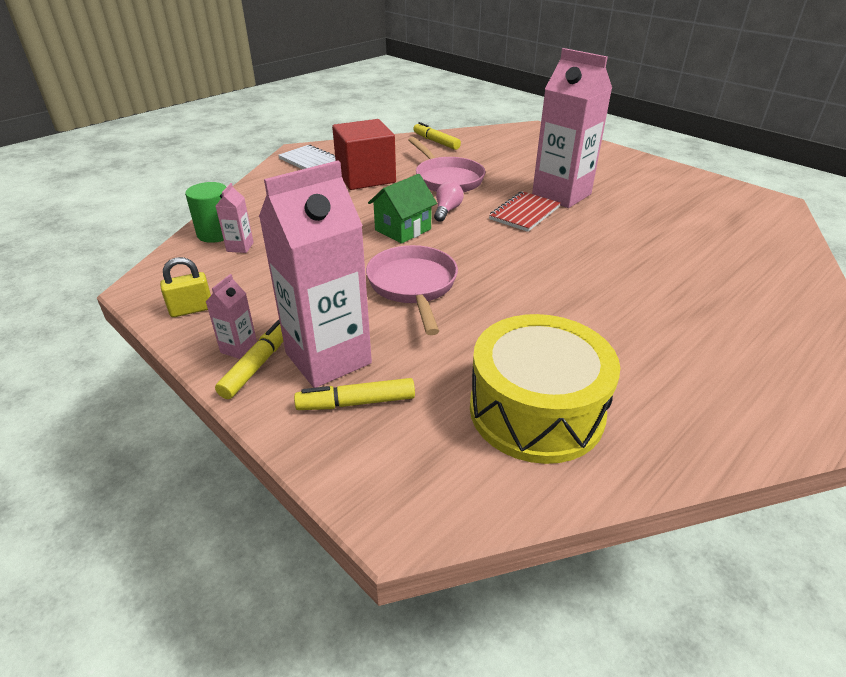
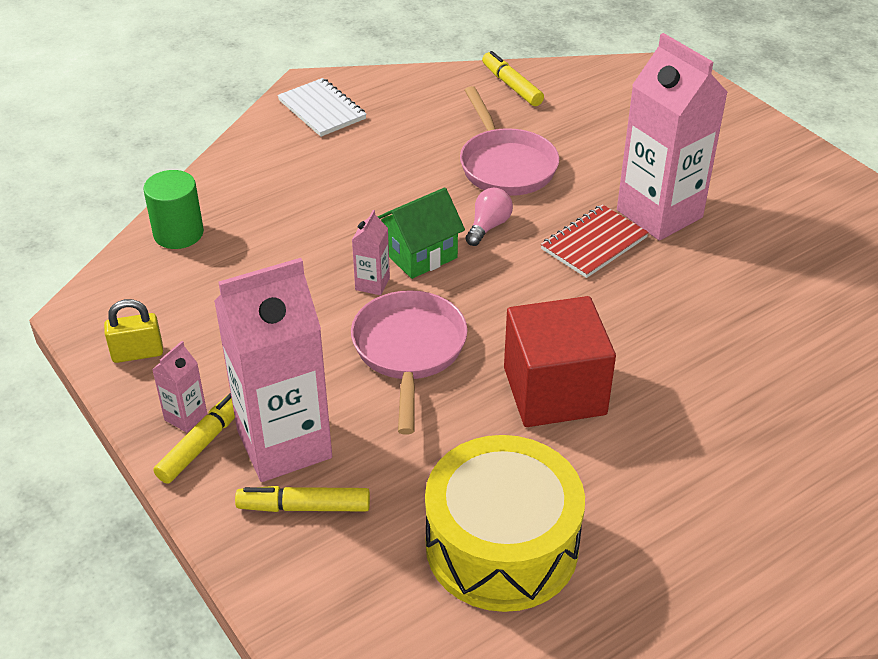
camera: 10 degrees right, 5 degrees up
(240, 247) = (205, 260): pink carton -> pink carton (372, 284)
(366, 177) = (392, 150): red cube -> red cube (554, 391)

